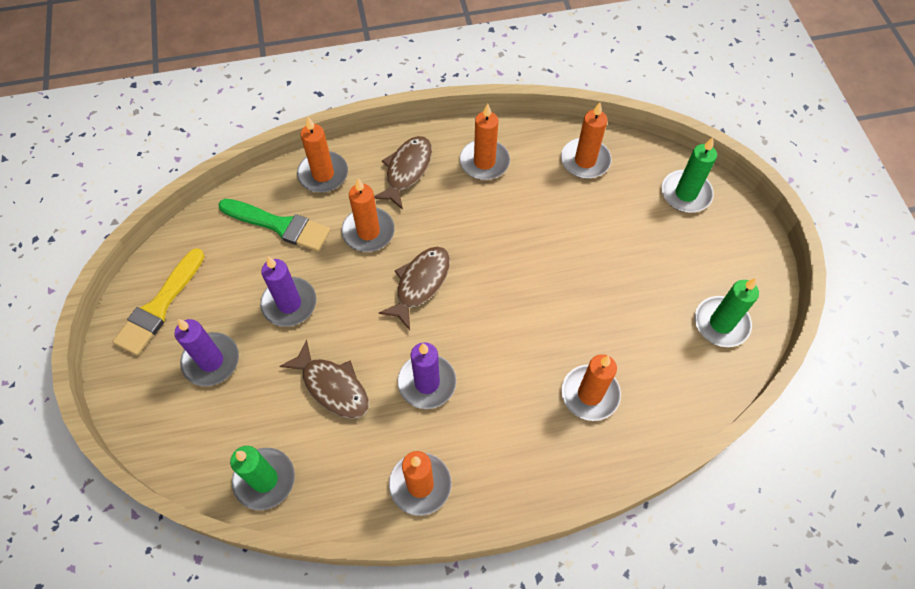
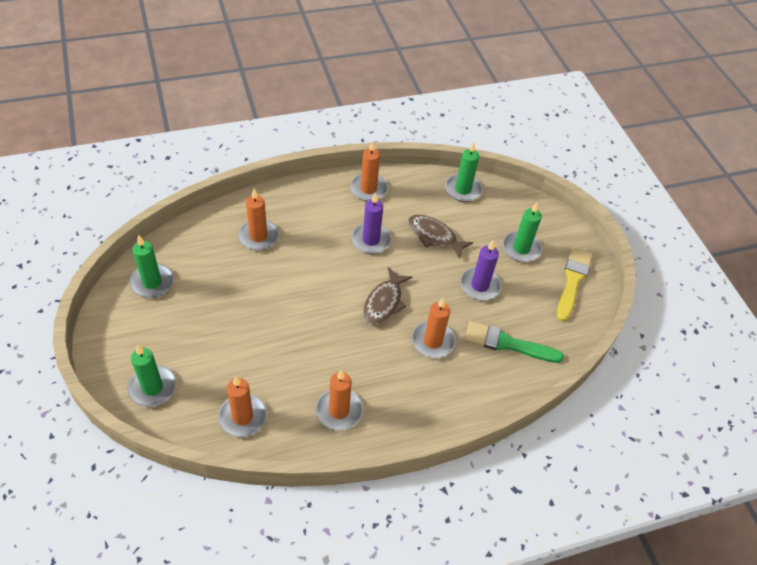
camera: 170 degrees right, 10 degrees down
(211, 361) = (521, 248): purple candle -> green candle
(323, 174) = (484, 391): orange candle -> none
(407, 170) = (410, 398): brown fish -> none

